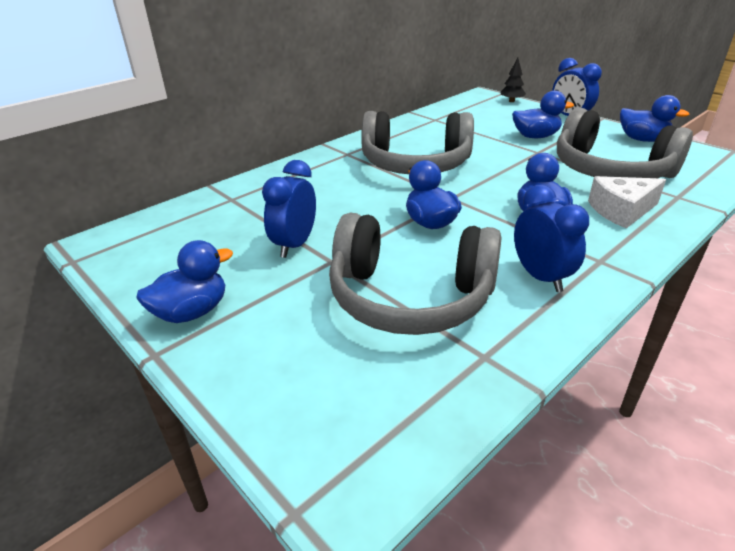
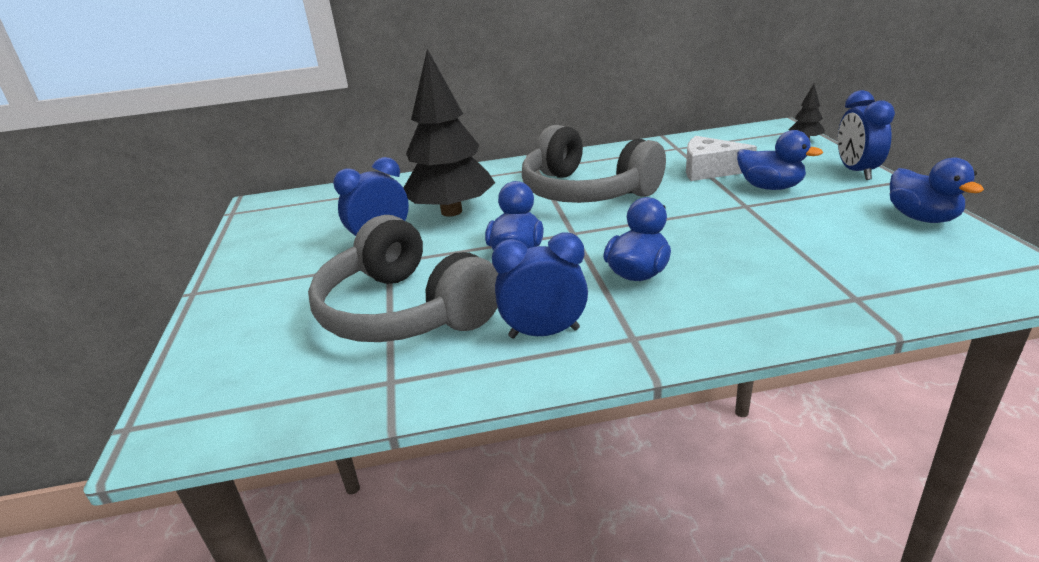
camera: 35 degrees right, 5 degrees down
(192, 312) = (249, 271): blue duck -> none
(325, 204) = (451, 211): none -> black tree
(540, 277) = (544, 333): blue clock -> blue clock turned 105 degrees counterclockwise
(610, 171) = (807, 246): grey headphones -> none
(621, 211) = (746, 294): white cheese -> white cheese (709, 170)

